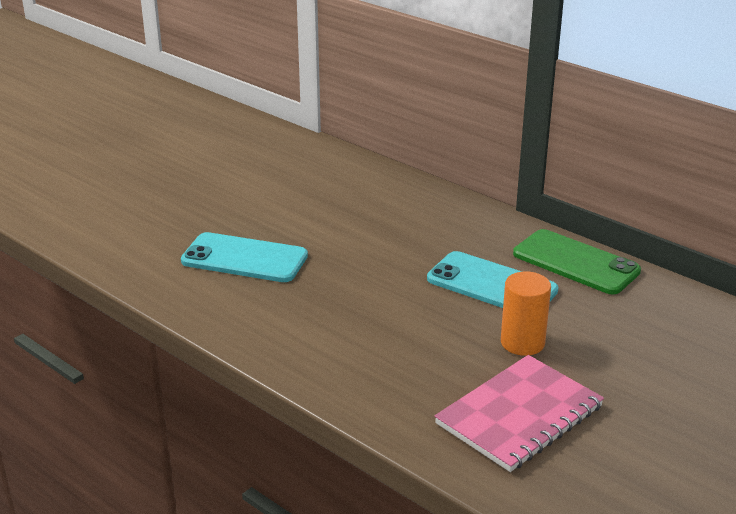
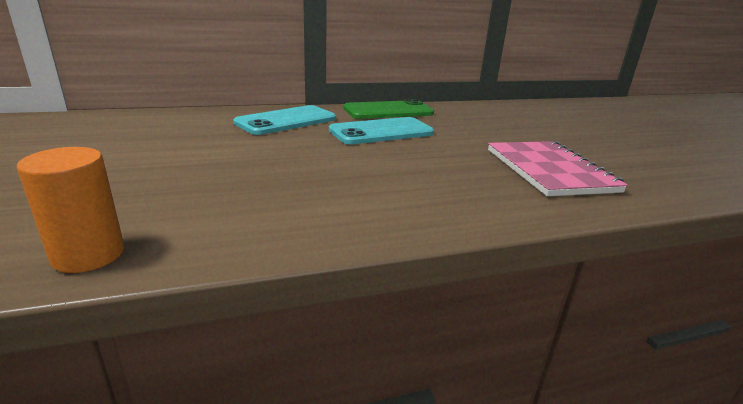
camera: 60 degrees left, 5 degrees down
(244, 259) = (180, 191): turquoise phone -> turquoise phone (286, 121)
(522, 343) = (461, 145): orange cylinder -> orange cylinder (88, 255)

